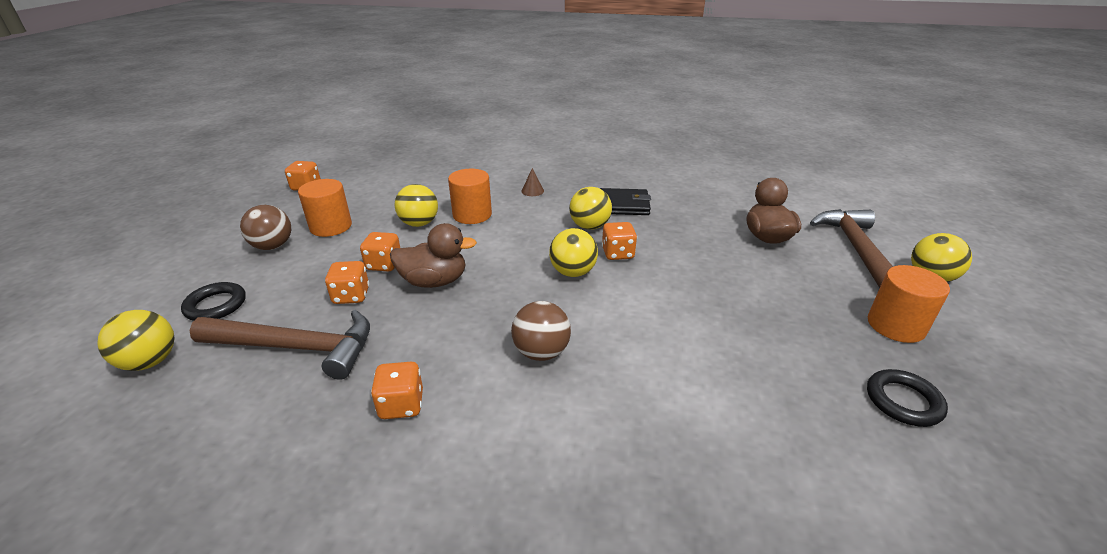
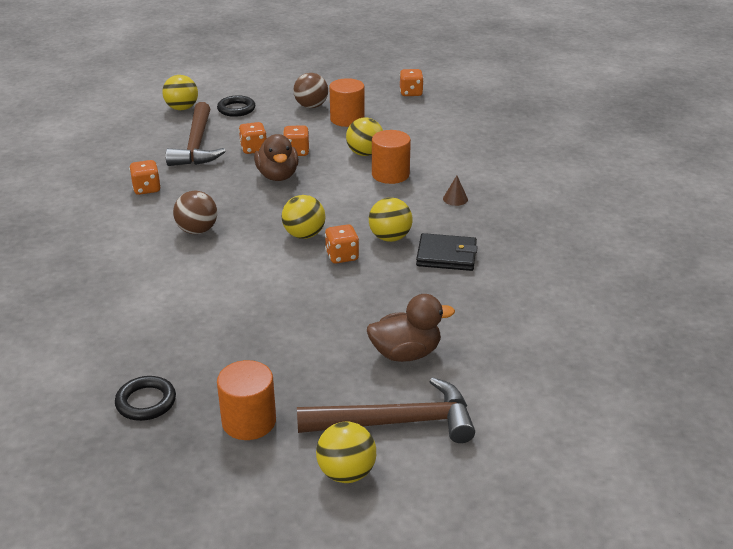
camera: 80 degrees right, 0 degrees up
(623, 205) = (446, 255): black wallet -> black wallet turned 75 degrees counterclockwise

